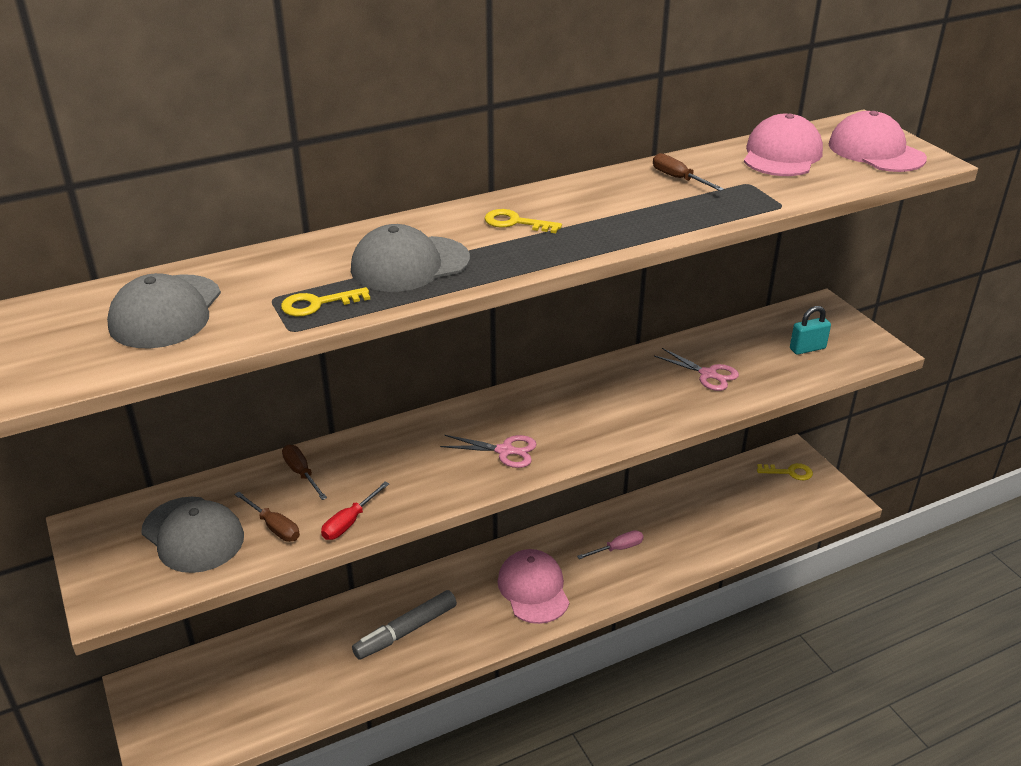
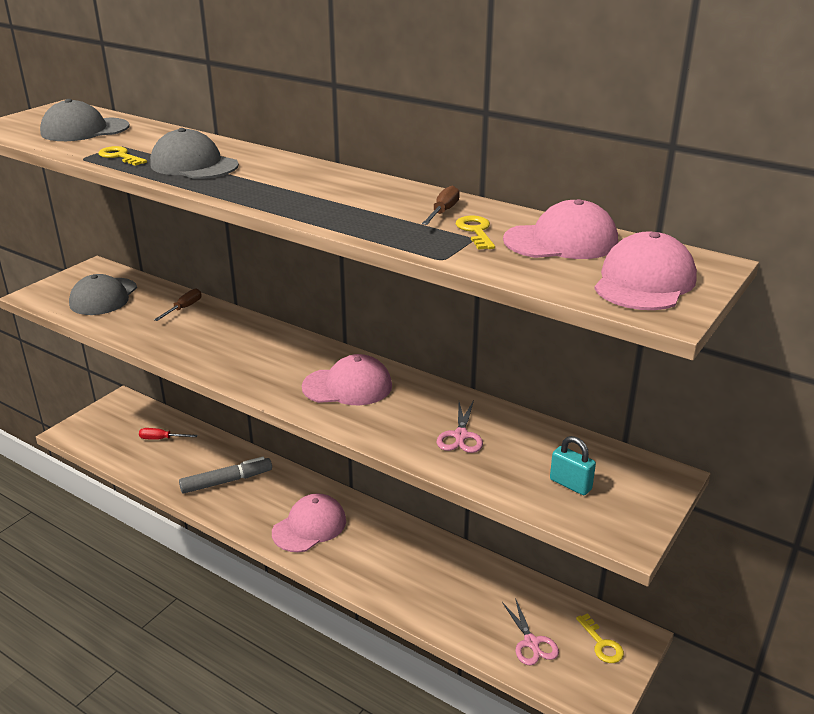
camera: 60 degrees right, 5 degrees down
(274, 527) = (125, 317): brown screwdriver -> none
(349, 522) = (144, 339): red screwdriver -> red screwdriver (161, 439)
(406, 631) = (226, 481): grey marker -> grey marker turned 135 degrees clockwise
(504, 451) = (264, 371): pink scissors -> pink scissors (531, 642)
(515, 222) = (290, 178): yellow key -> yellow key (476, 231)
(580, 408) = (347, 386): none -> pink cap
(617, 549) = (391, 557): pink screwdriver -> none

